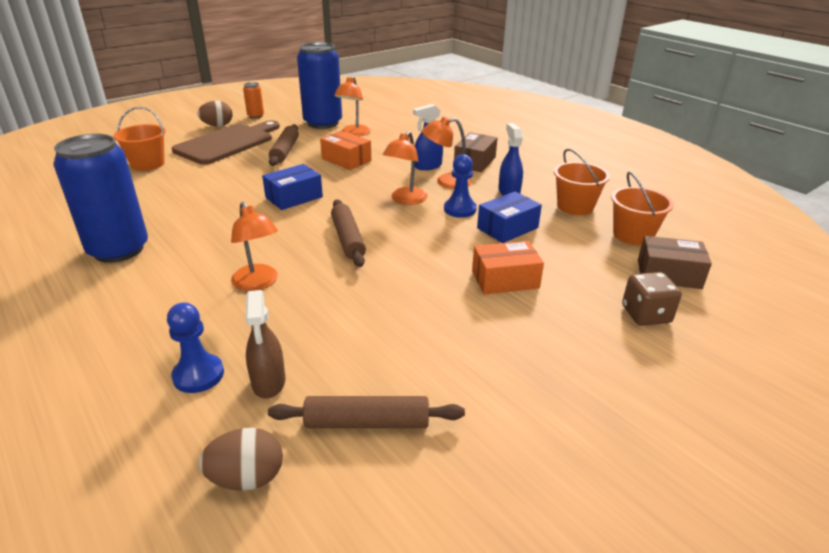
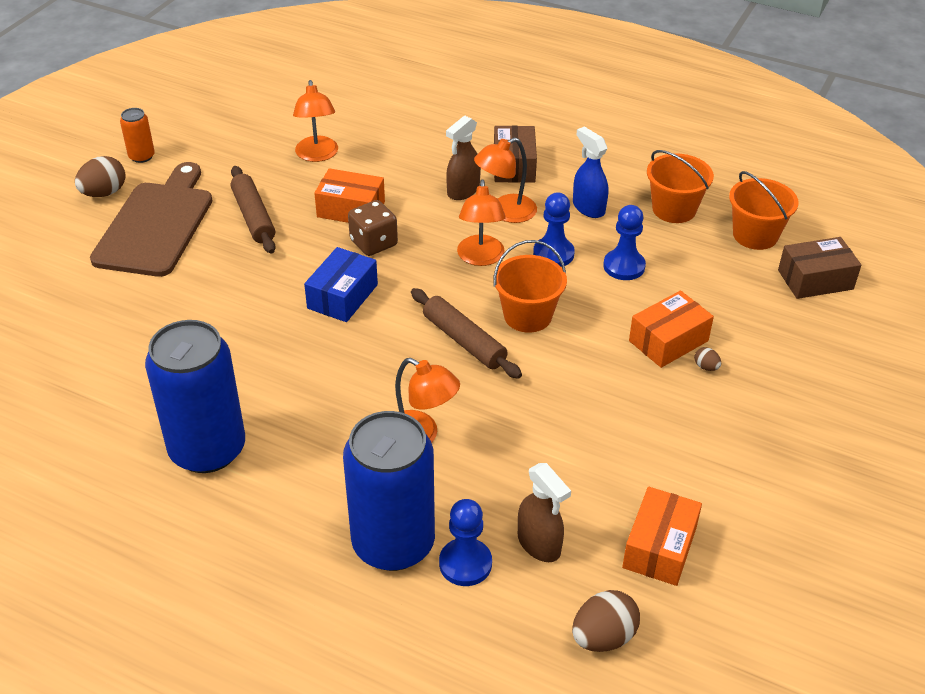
camera: 25 degrees left, 10 degrees up
(147, 164) = (82, 299): orange bucket -> orange bucket (527, 316)
(323, 123) = (255, 144): blue can -> blue can (393, 543)
(367, 422) = (659, 547): brown rolling pin -> orange box
(427, 166) = (463, 191): blue spray bottle -> brown spray bottle
(507, 228) = (624, 266): blue box -> blue pawn
(523, 304) = (706, 367): none -> brown egg
(646, 315) = (820, 340): brown dice -> brown dice (373, 243)

